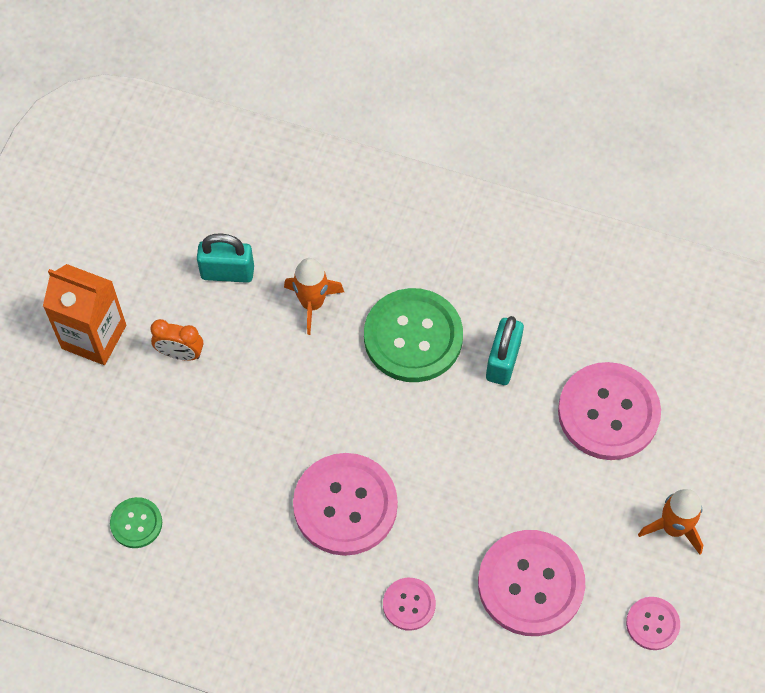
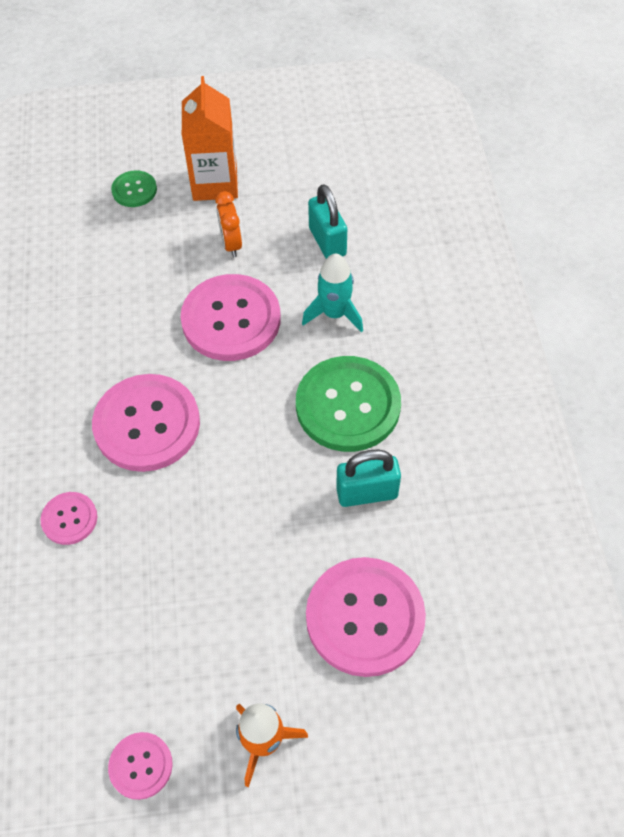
camera: 65 degrees right, 5 degrees down
(136, 523) = (61, 282): green button -> green button (134, 190)
(312, 303) = (334, 314): orange rocket -> turquoise rocket
(530, 584) = (136, 621): pink button -> pink button (231, 319)

